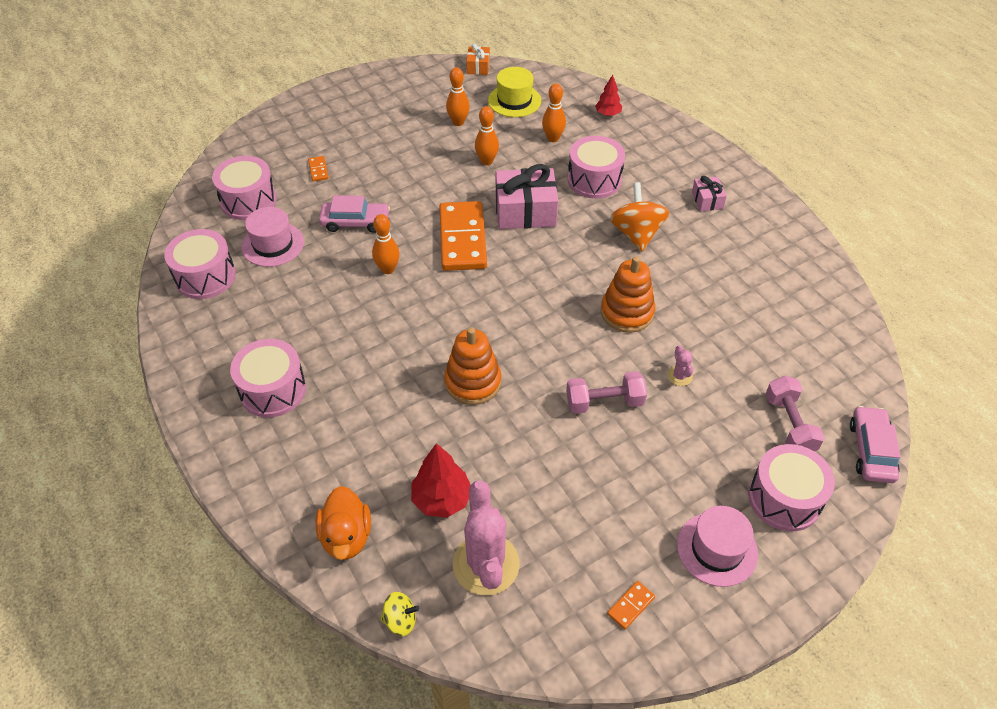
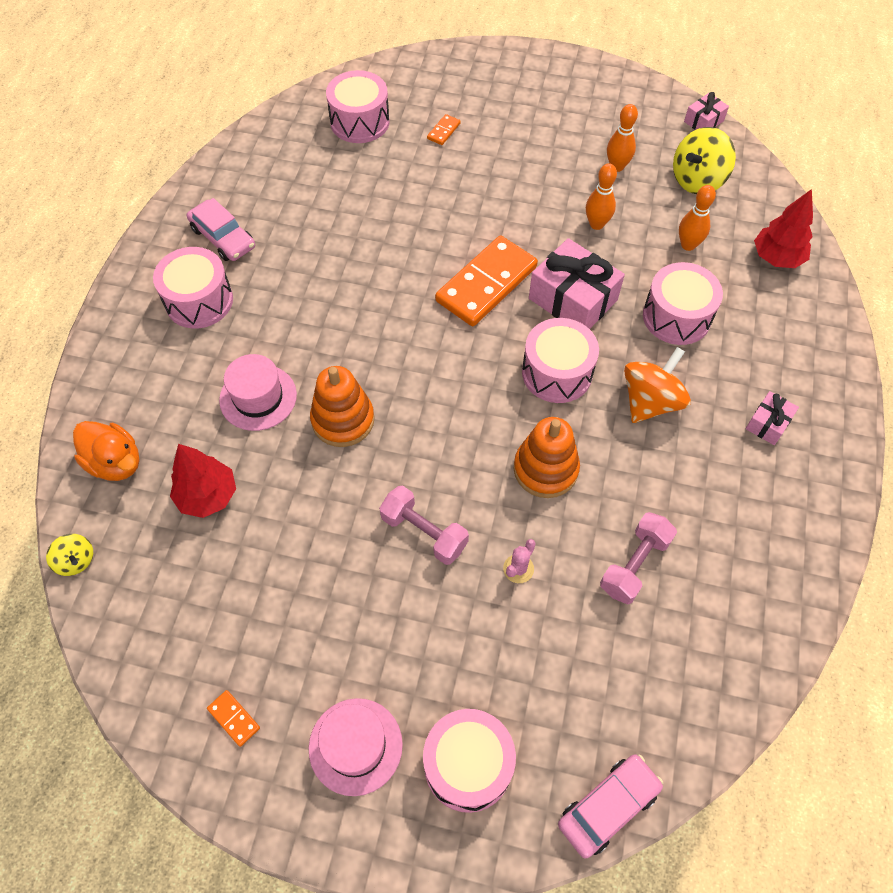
camera: 45 degrees right, 10 degrees up
(205, 277) = (258, 167): pink drum -> pink drum (557, 372)
(273, 244) = (334, 175): pink hat -> pink hat (258, 397)
(346, 537) = (116, 462): orange duck -> orange duck turned 90 degrees counterclockwise
(355, 222) = (418, 202): pink car -> pink car (223, 238)
(388, 269) = (394, 264): orange bowling pin -> none
(478, 67) = (703, 121): orange gift -> pink gift
(486, 564) = (177, 577): pink cactus -> none
(514, 100) = (697, 180): yellow hat -> yellow spinning top
(608, 114) = (777, 258): red tree -> red tree, size x1.58
(630, 606) = (234, 718): orange domino -> orange domino turned 45 degrees clockwise
(789, 424) = (561, 706): pink dumbbell -> pink dumbbell (634, 565)

